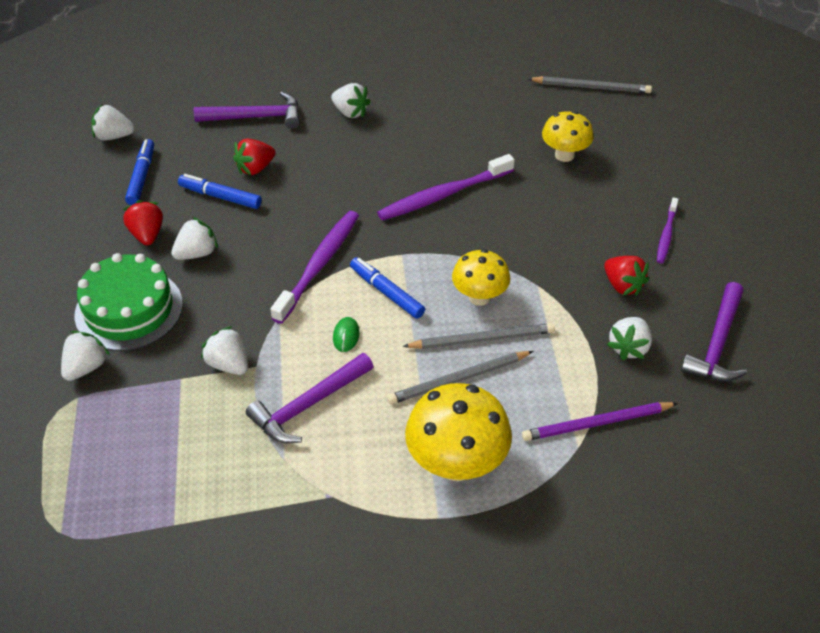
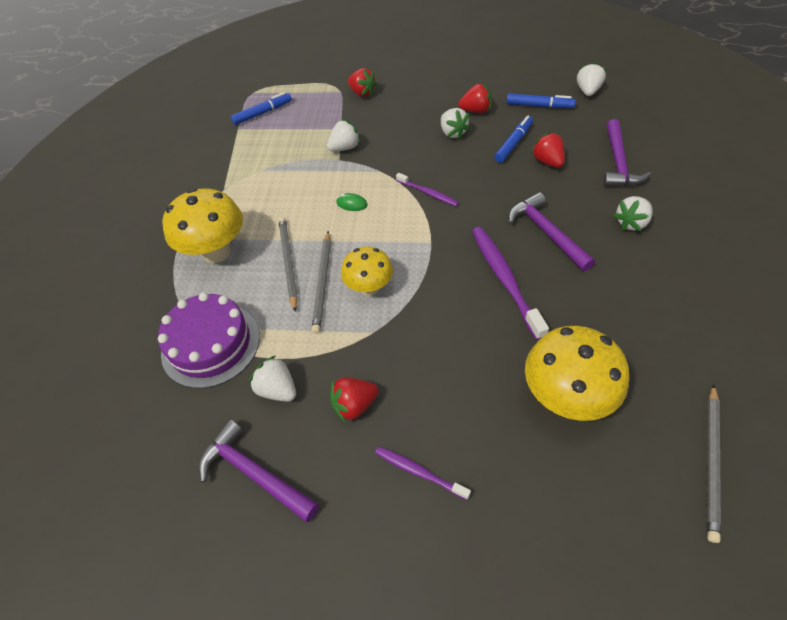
camera: 105 degrees right, 5 degrees up
(86, 367) = (362, 93): white strawberry -> red strawberry
(129, 309) = (405, 106): green cake -> none
(308, 405) = (297, 182): purple hammer -> purple hammer (546, 232)
(319, 265) = (428, 193): purple toothbrush -> purple toothbrush, size x0.56
(387, 292) = (389, 229): blue marker -> blue marker (263, 113)
(564, 155) = (565, 397): yellow mushroom -> yellow mushroom, size x1.58
(596, 423) = (210, 344): purple pencil -> purple cake

